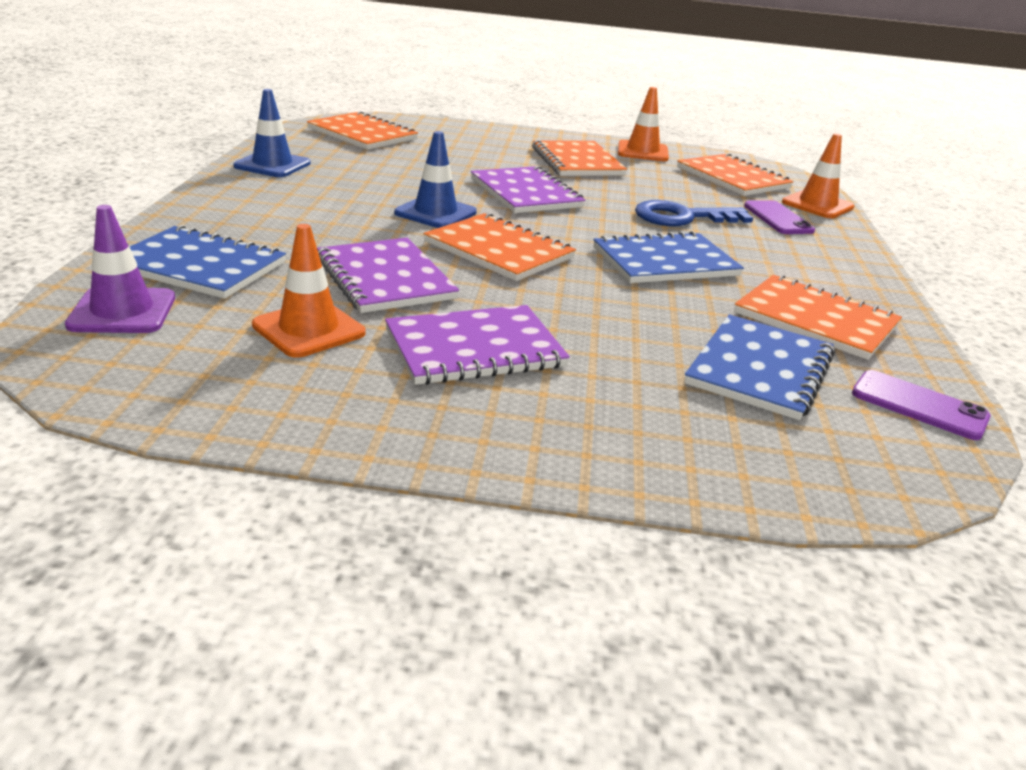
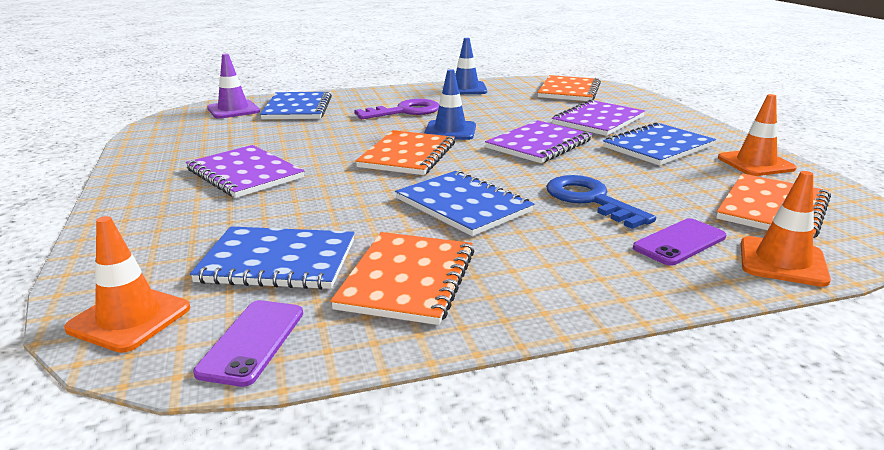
camera: 70 degrees right, 5 degrees down
(309, 329) = (241, 139): orange traffic cone -> orange traffic cone (129, 318)
(324, 213) = (405, 111): none -> purple key
(385, 278) = (324, 140): purple notebook -> purple notebook (598, 120)
(577, 162) = (658, 147): orange notebook -> blue notebook

